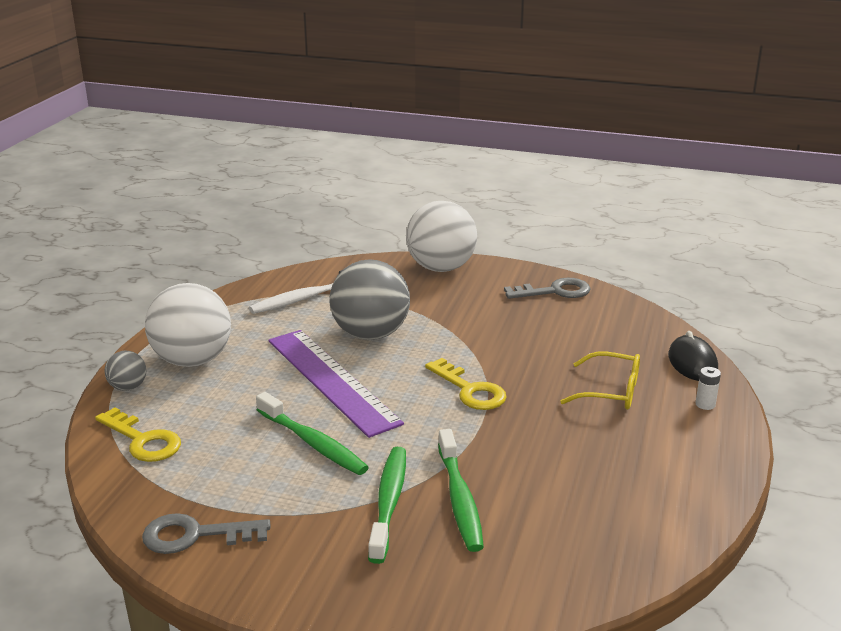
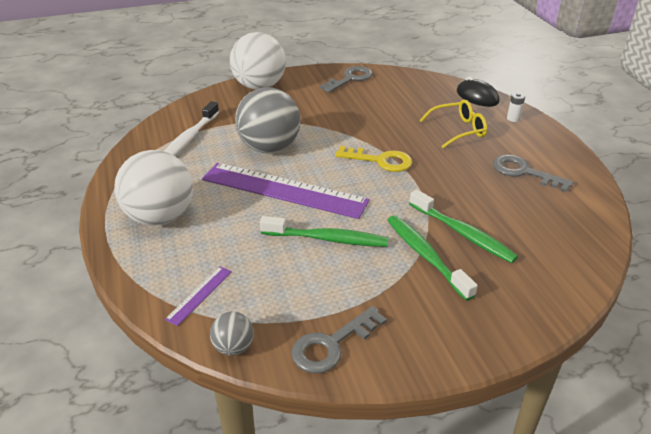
camera: 35 degrees left, 10 degrees up
(128, 387) = (132, 259): grey ball -> grey ball (233, 347)
(143, 440) = (199, 295): yellow key -> purple ruler
(628, 468) = (524, 172): none -> grey key

